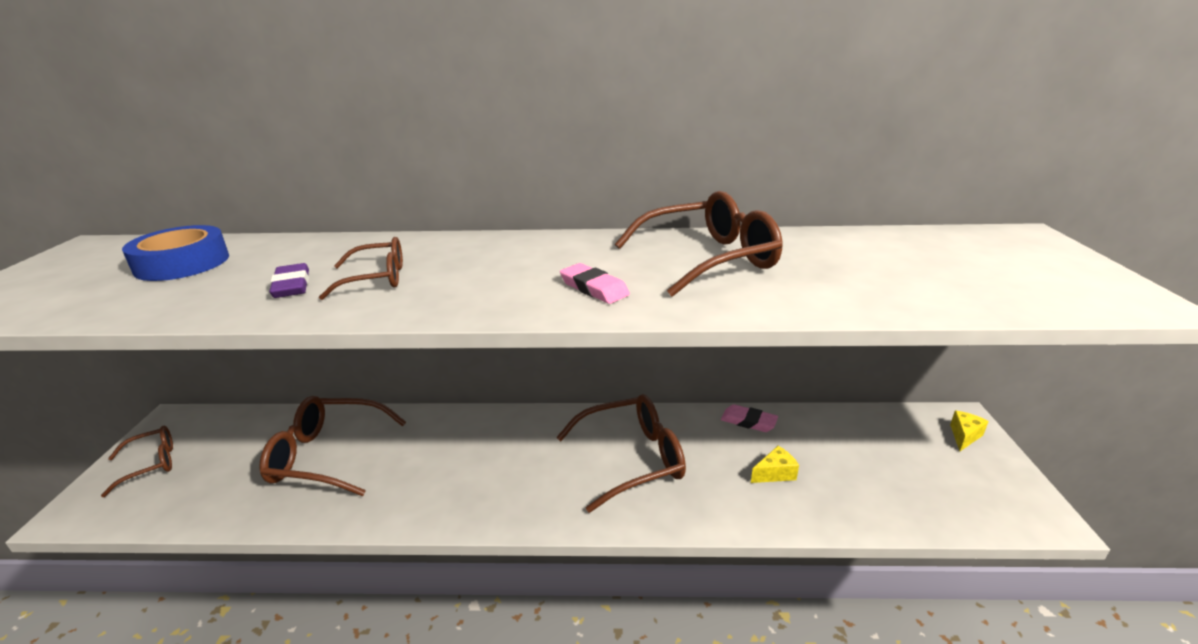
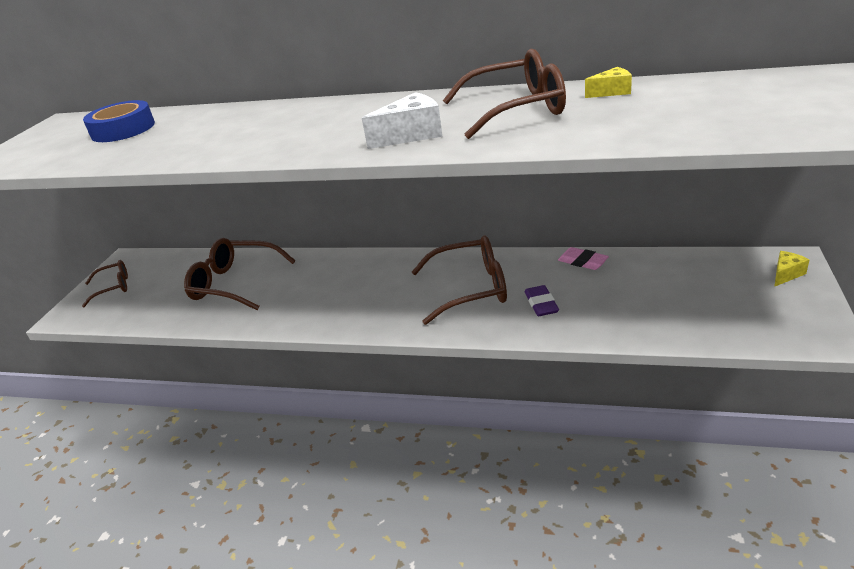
camera: 15 degrees right, 5 degrees up
(292, 285) = (194, 141): purple eraser -> purple eraser (541, 304)
(375, 279) = (253, 135): brown glasses -> none
(594, 288) = (411, 135): pink eraser -> white cheese
(775, 473) = (590, 301): yellow cheese -> yellow cheese (611, 92)

